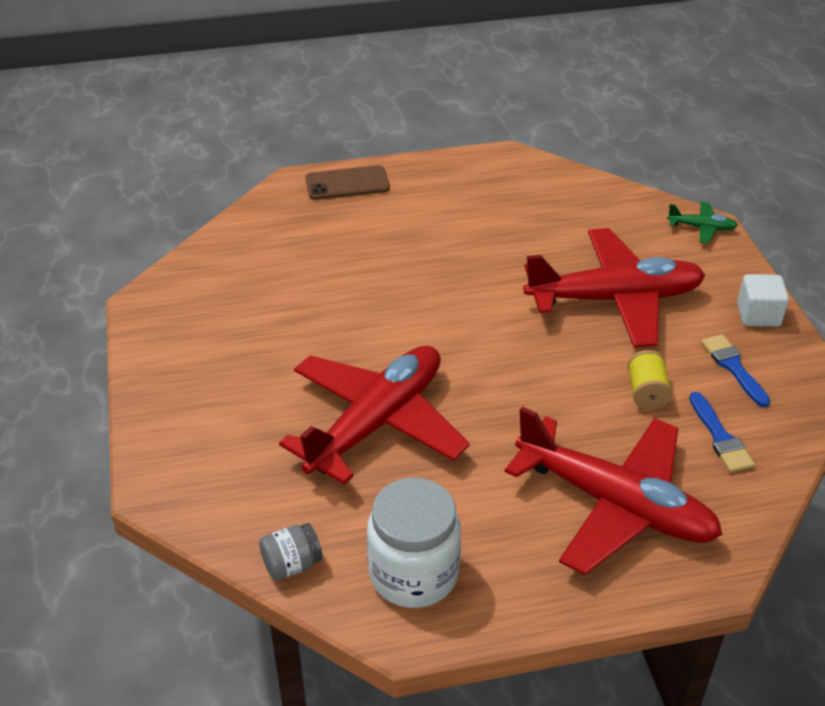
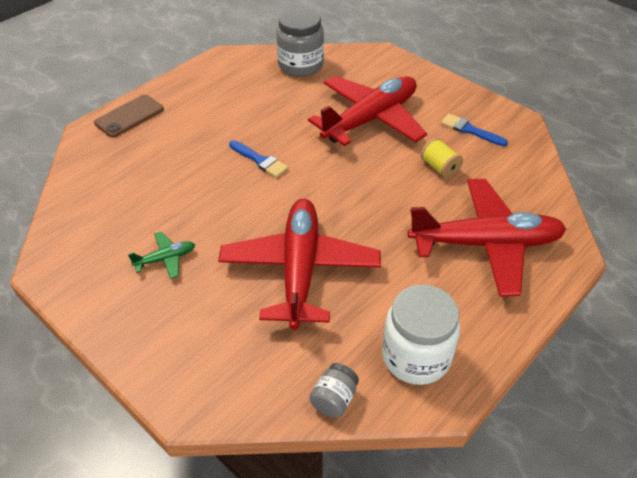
camera: 35 degrees left, 5 degrees up
(589, 201) = (300, 65): none -> grey jar
(701, 228) = (378, 56): green plane -> green plane (165, 259)
(720, 437) = (501, 174): blue brush -> blue brush (260, 160)
(758, 315) = (454, 94): white cube -> none

